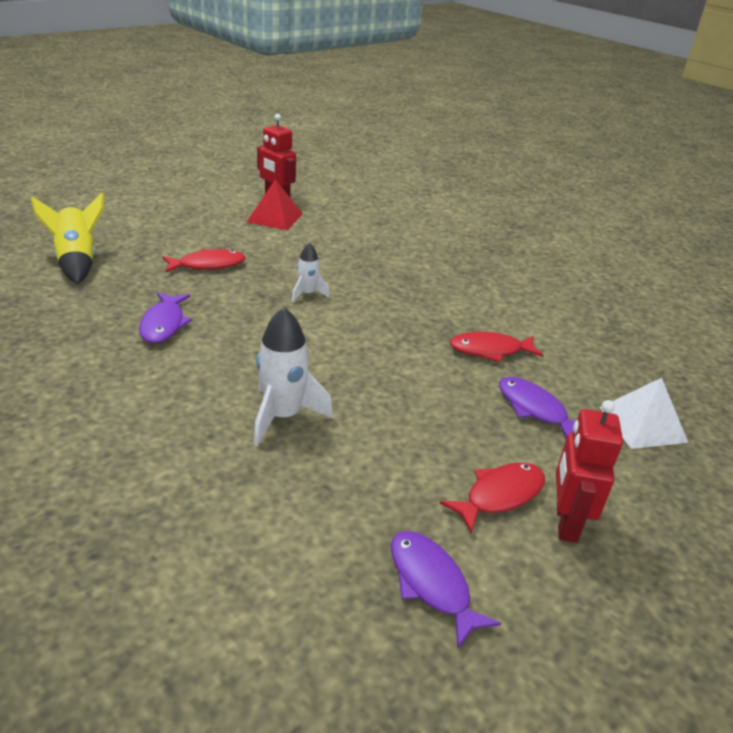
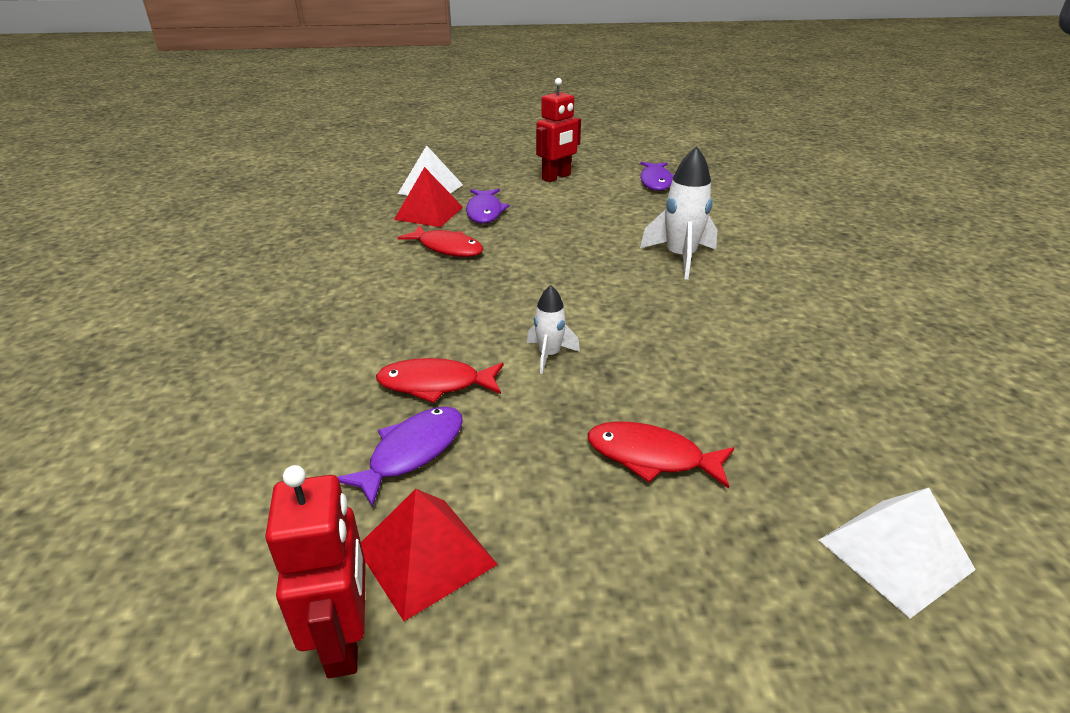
camera: 140 degrees left, 0 degrees up
(77, 262) = (895, 554): yellow rocket -> white pyramid
(164, 324) = (759, 371): purple fish -> purple fish (412, 452)
(500, 495) = (576, 192): red fish -> red fish (435, 384)
(576, 386) = (429, 213): none -> red pyramid

